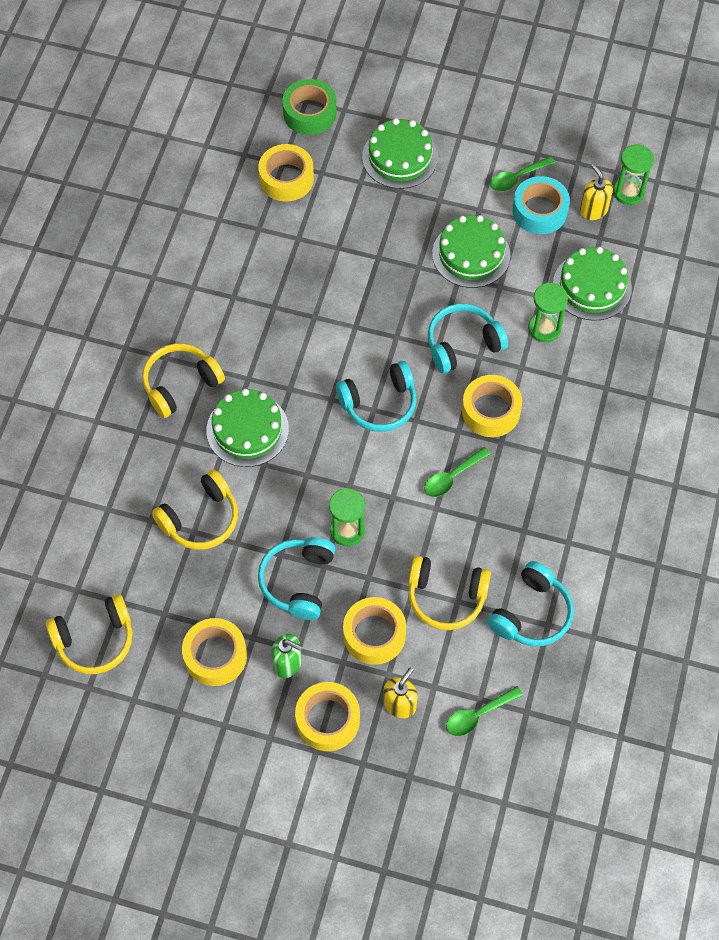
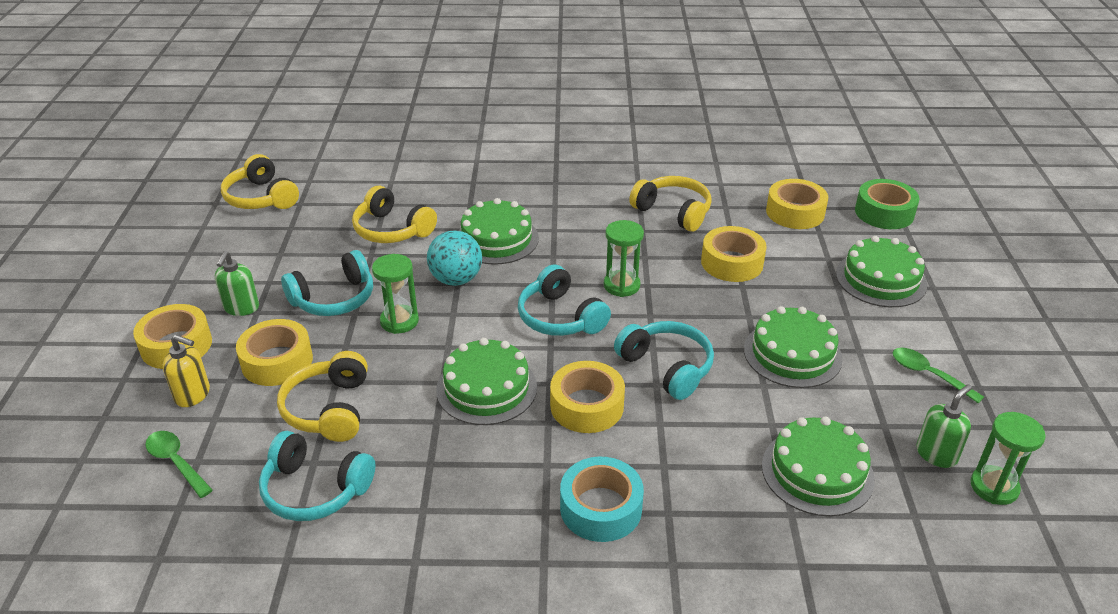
camera: 75 degrees right, 25 degrees down
(180, 384) = (531, 194): yellow headphones -> yellow headphones (673, 212)
(215, 656) = (248, 263): yellow tape -> yellow tape (732, 263)
(298, 581) = (334, 299): turquoise headphones -> turquoise headphones turned 150 degrees clockwise
(300, 475) = (456, 279): none -> turquoise ball
(452, 477) = (486, 388): green spoon -> green cake
(539, 211) = (896, 402): turquoise tape -> turquoise tape (601, 508)
(544, 328) = (726, 435): green hourglass -> green hourglass (621, 285)
(593, 210) = (936, 454): yellow soap dispenser -> green soap dispenser

